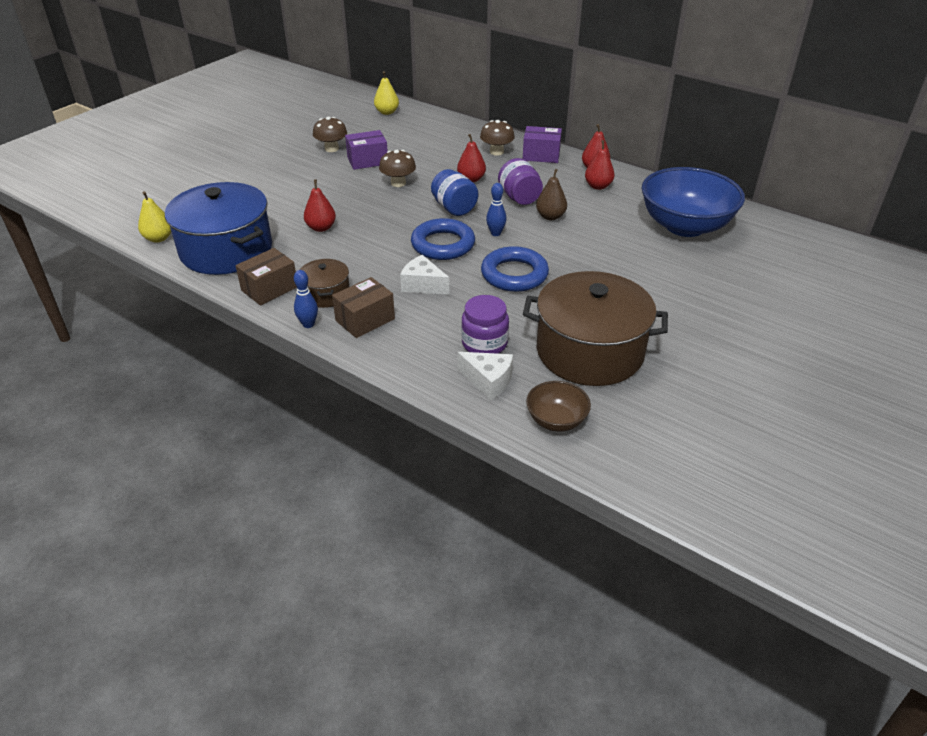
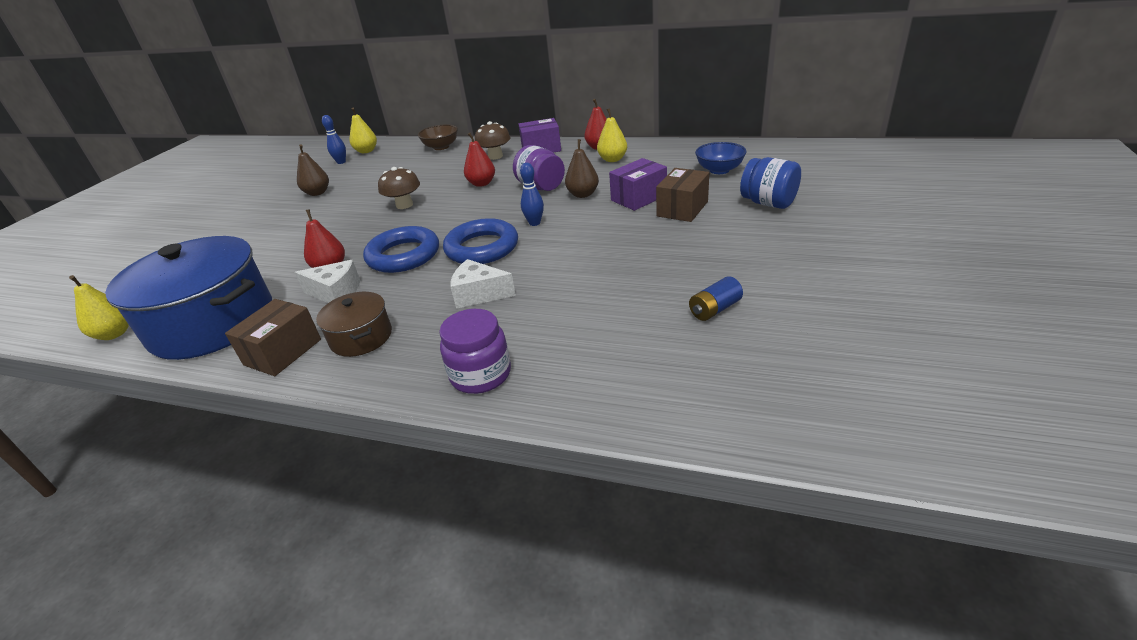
camera: 15 degrees left, 5 degrees down
(308, 324) = (349, 381): blue bowling pin -> blue bowling pin (341, 162)
(331, 149) = (317, 193): brown mushroom -> brown pear
(365, 320) = (424, 353): brown box -> brown box (682, 209)
(367, 161) = (362, 194): purple box -> purple box (638, 198)
(454, 208) = (477, 212): blue jar -> blue jar (768, 203)
(484, 343) = (588, 337): purple jar -> purple jar (480, 374)
(488, 381) = (619, 380): white cheese -> white cheese (336, 293)
(514, 274) = (578, 255): blue ring -> blue ring (403, 255)
(556, 420) = (734, 403): brown bowl -> brown bowl (441, 147)
(589, 351) = (714, 309): brown pot -> blue battery
(598, 186) = (612, 159): red pear -> yellow pear
(685, 226) = (719, 170): blue bowl -> blue bowl, size x0.48

